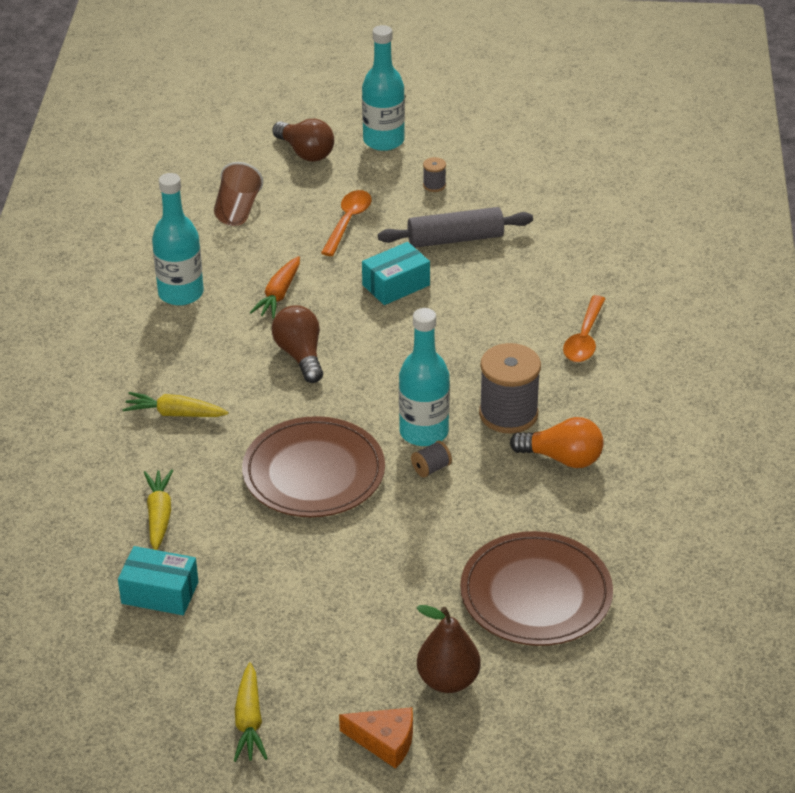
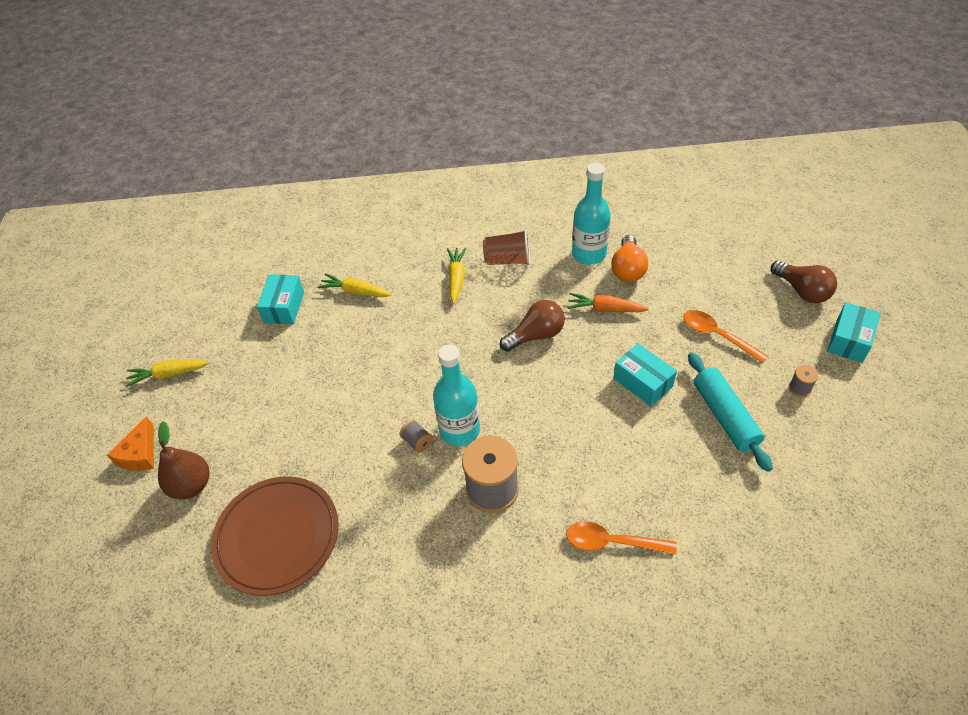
camera: 85 degrees right, 10 degrees up
(159, 515) = (355, 292): yellow carrot -> yellow carrot turned 150 degrees counterclockwise
(237, 210) = (702, 265): brown cup -> brown cup (507, 260)
(305, 152) = (802, 291): brown light bulb -> brown light bulb turned 75 degrees counterclockwise
(314, 472) = (405, 367): brown plate -> none
(348, 222) = (717, 335): orange spoon -> orange spoon turned 150 degrees counterclockwise
(383, 141) = (849, 340): turquoise bottle -> turquoise box
(455, 239) = (725, 416): grey rolling pin -> turquoise rolling pin
(562, 458) = (441, 540): orange light bulb -> orange light bulb (628, 269)

